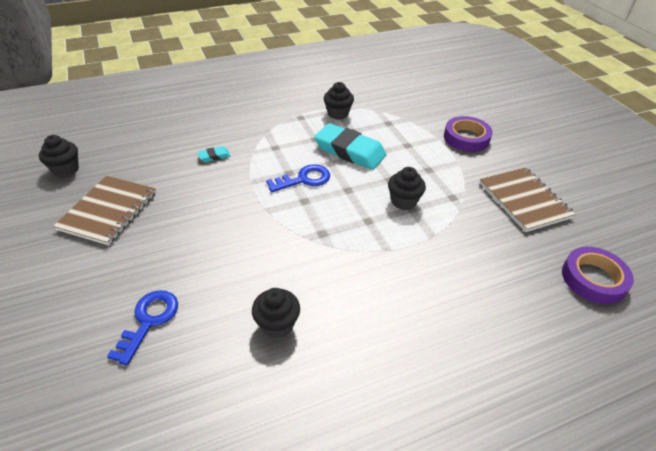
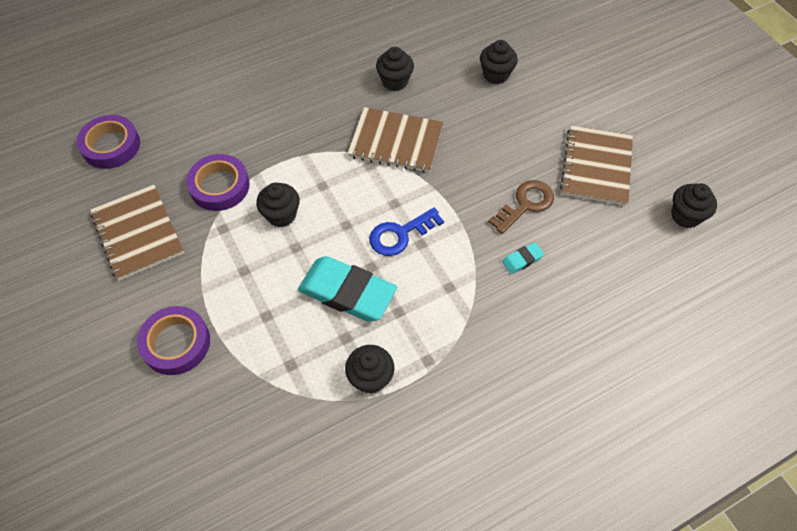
camera: 175 degrees right, 15 degrees up
(149, 320) = (496, 75): blue key -> black cupcake
(191, 189) = (525, 204): none -> brown key
(291, 252) = (396, 142): none -> brown notebook
(465, 229) = (219, 186): none -> purple tape

